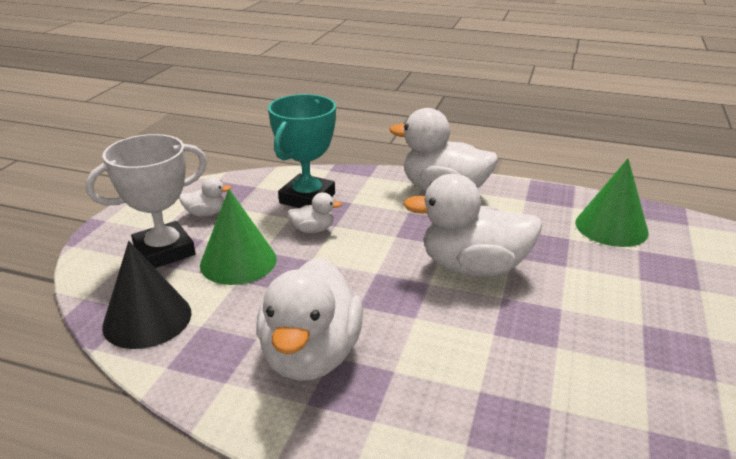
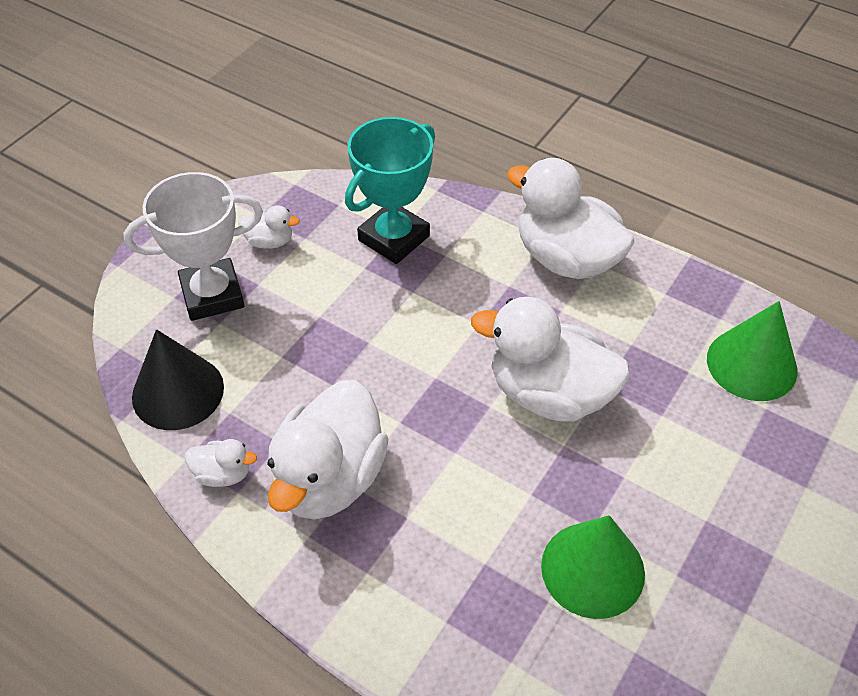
camera: 15 degrees right, 20 degrees up
(238, 261) = (288, 328): green cone -> green cone (593, 569)
(313, 230) = (385, 294): white duck -> white duck (223, 474)

